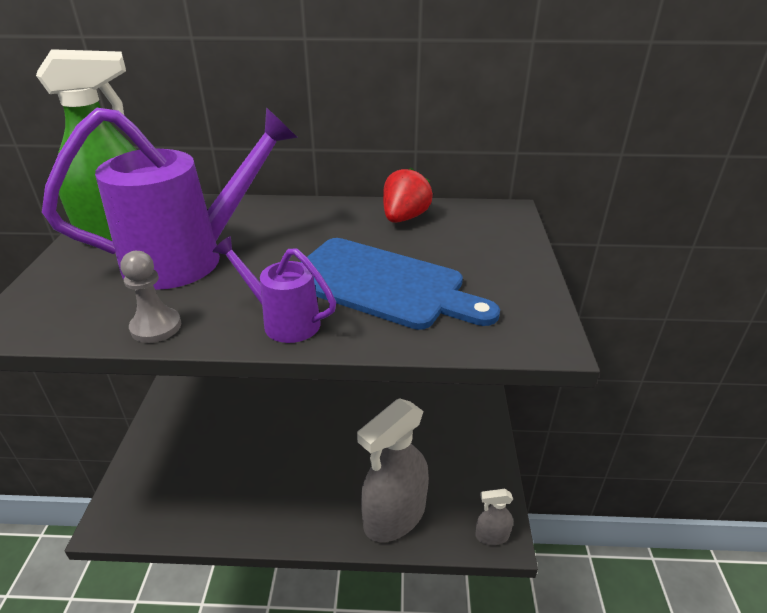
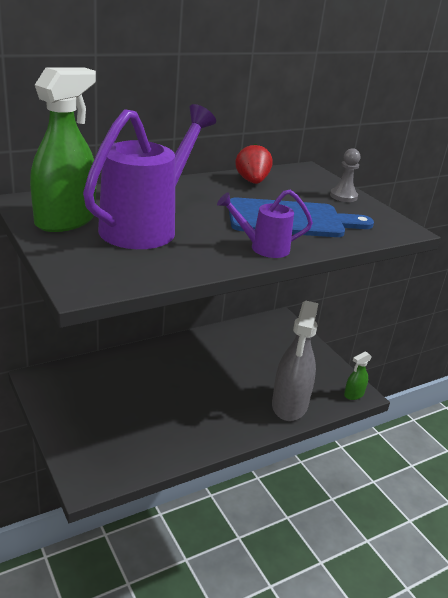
camera: 35 degrees left, 5 degrees down
(156, 327) = (190, 266): grey pawn -> grey pawn (343, 196)
(492, 535) = (353, 394): grey spray bottle -> green spray bottle

